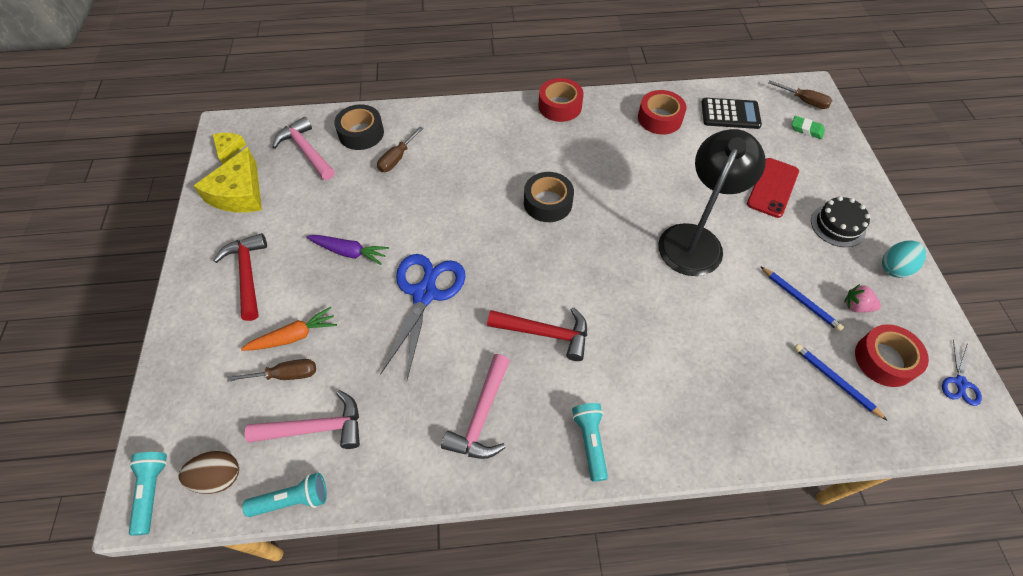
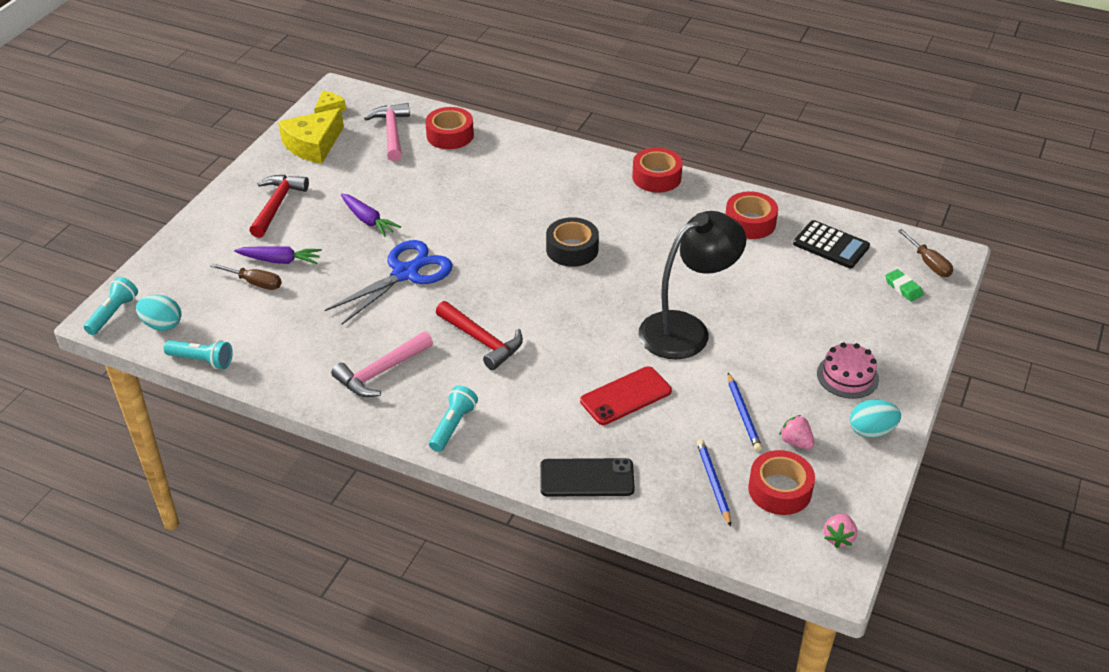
camera: 30 degrees right, 15 degrees down
(218, 477) = (162, 325): brown egg -> turquoise egg
(294, 336) = (280, 260): orange carrot -> purple carrot
(316, 428) = (251, 325): pink hammer -> none
(361, 133) = (450, 135): black tape -> red tape
(397, 158) = (465, 166): brown screwdriver -> none
(741, 434) = (587, 478): none -> black phone
(772, 187) = (810, 321): red phone -> red phone (625, 396)
(837, 225) = (847, 376): black cake -> pink cake
(960, 383) = (838, 538): blue scissors -> pink strawberry

